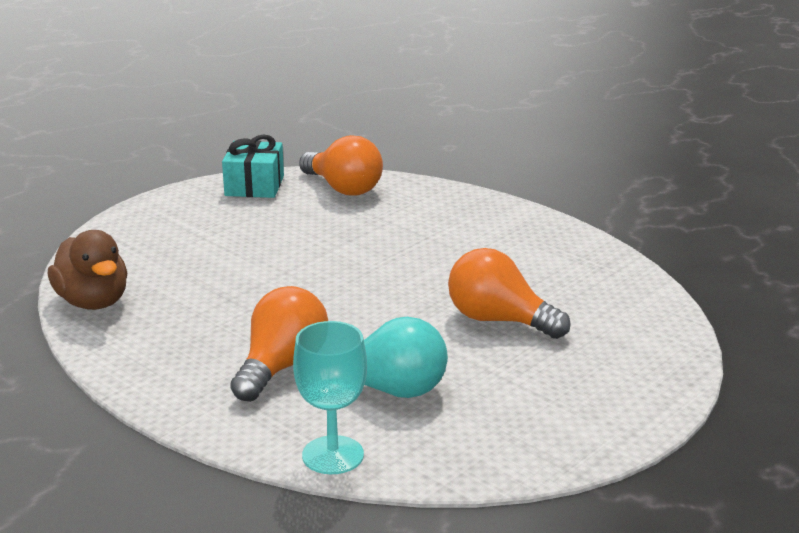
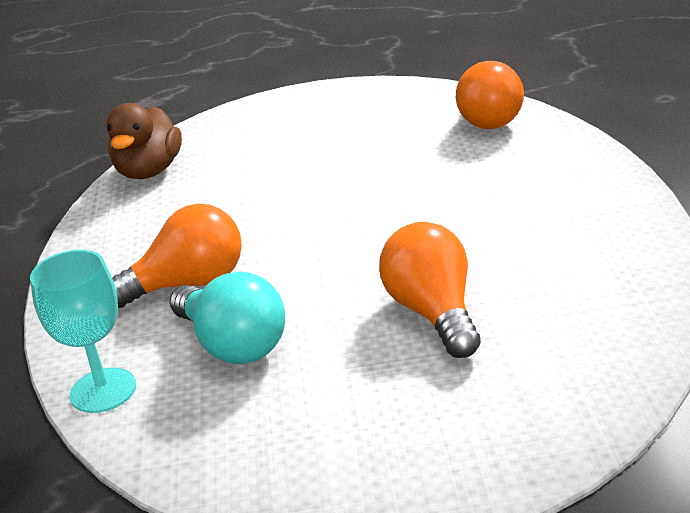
camera: 45 degrees right, 5 degrees up
(254, 186) = (413, 96): turquoise gift -> none

